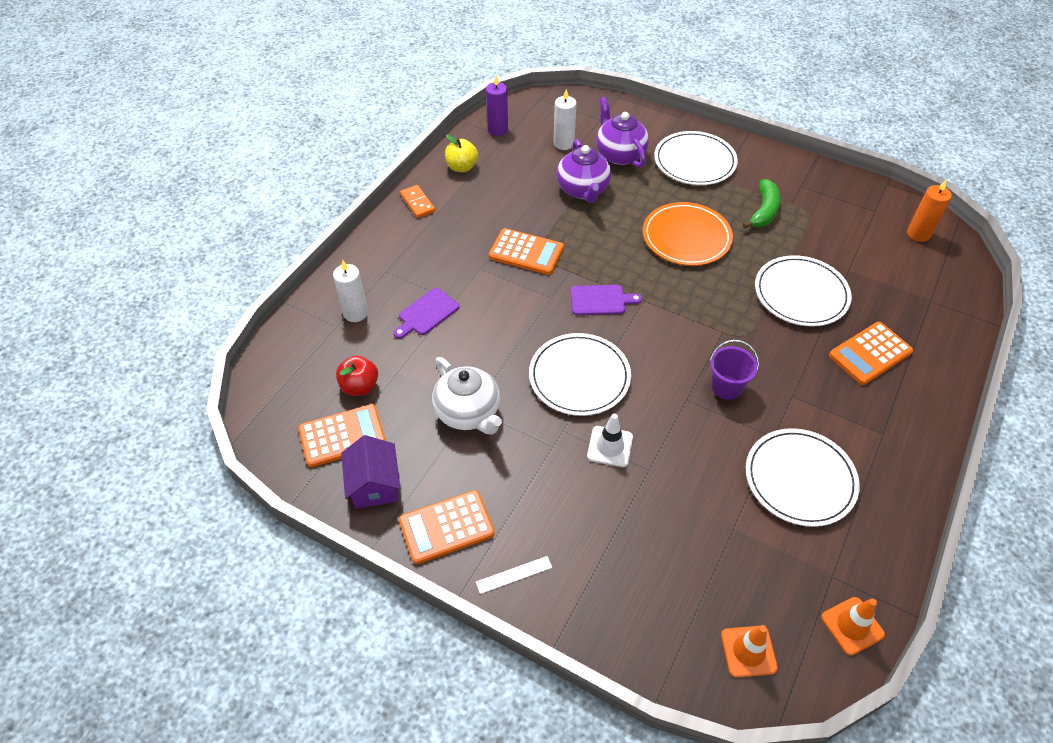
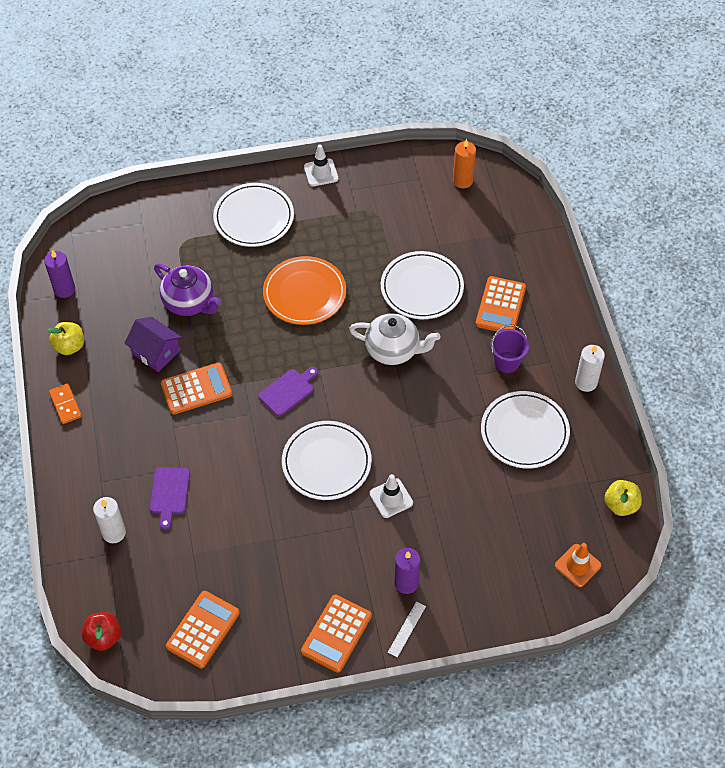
camera: 40 degrees left, 5 degrees up
(360, 386) = (177, 585): red apple -> red apple (104, 637)
(374, 485) = (260, 644): purple house -> purple house (156, 352)
(417, 203) = (65, 405): orange domino -> orange domino turned 45 degrees clockwise
(468, 413) = (275, 546): white teapot -> white teapot (393, 350)
(553, 532) = (406, 583): none -> purple candle
(563, 143) = (133, 267): white candle -> white candle (586, 382)
(619, 154) = (189, 249): purple teapot -> none
(726, 387) = (430, 398): purple bucket -> purple bucket (507, 362)
(764, 211) = (342, 231): green banana -> none
(784, 161) = (321, 173): none -> white traffic cone
(852, 626) = (621, 505): orange traffic cone -> yellow apple

